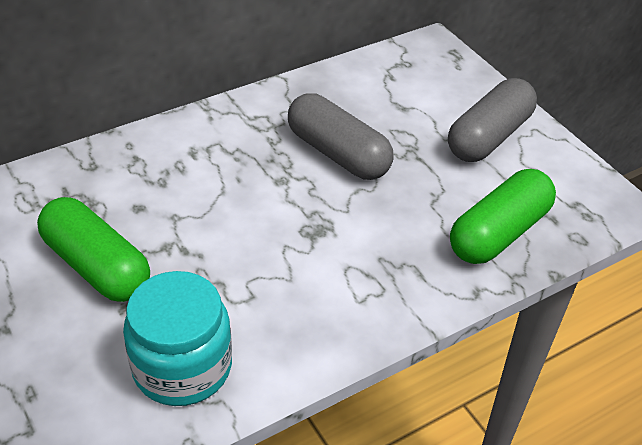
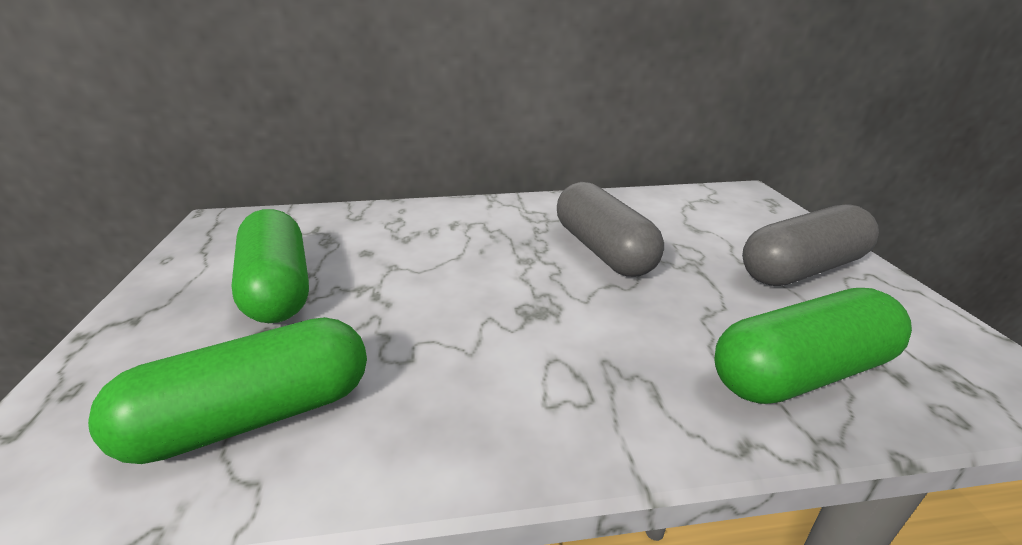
camera: 25 degrees right, 15 degrees down
(182, 367) = (254, 417): turquoise jar -> green capsule

